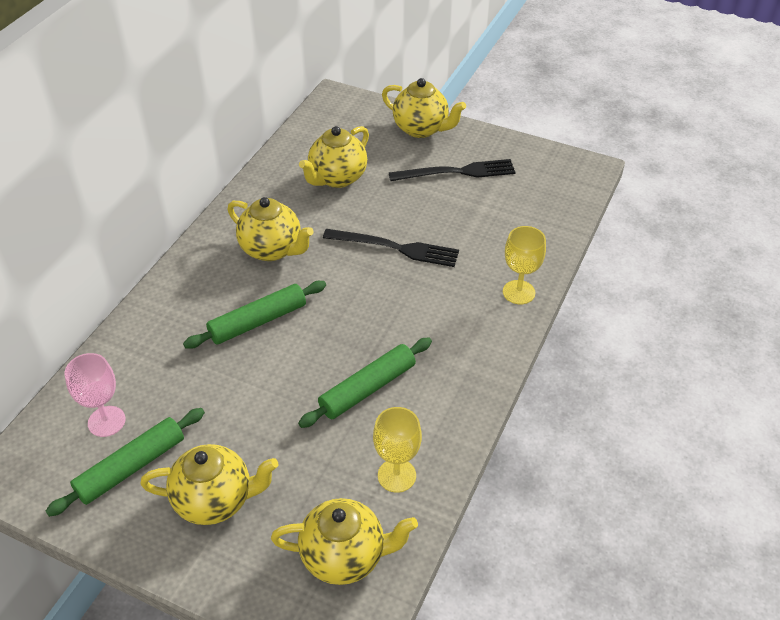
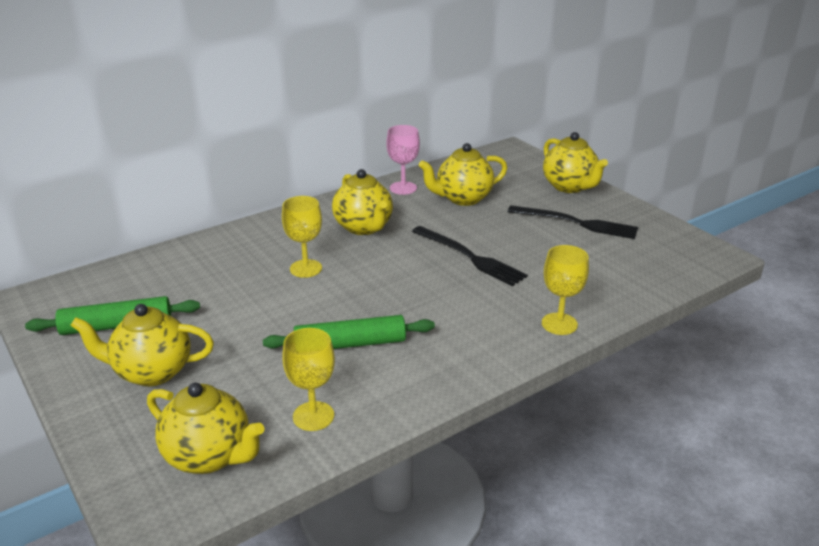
camera: 30 degrees right, 15 degrees down
(106, 421) = (131, 291): pink goblet -> pink goblet (403, 188)
(215, 500) = (152, 372): yellow teapot -> yellow teapot turned 150 degrees clockwise
(258, 321) = (306, 268): green rolling pin -> yellow goblet

